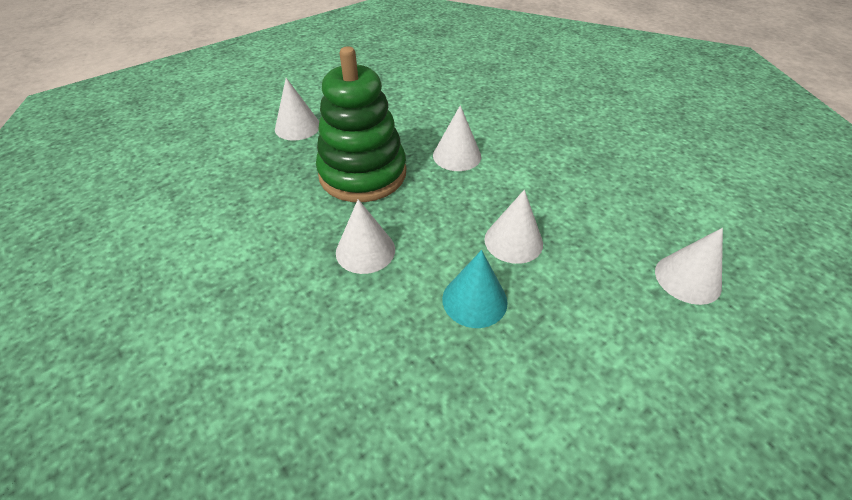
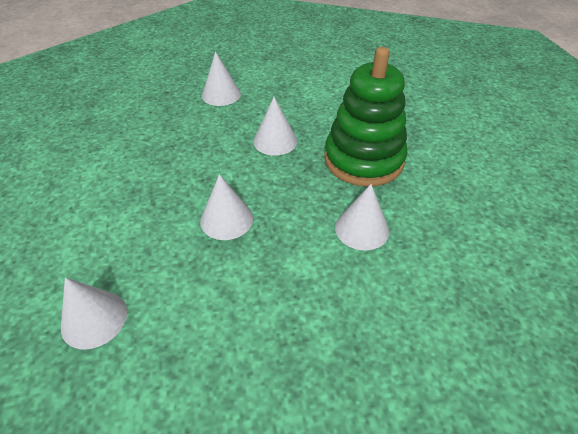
camera: 115 degrees right, 0 degrees up
(297, 127) = (453, 138): white cone -> white cone (221, 94)
(474, 300) = (194, 176): turquoise cone -> none

